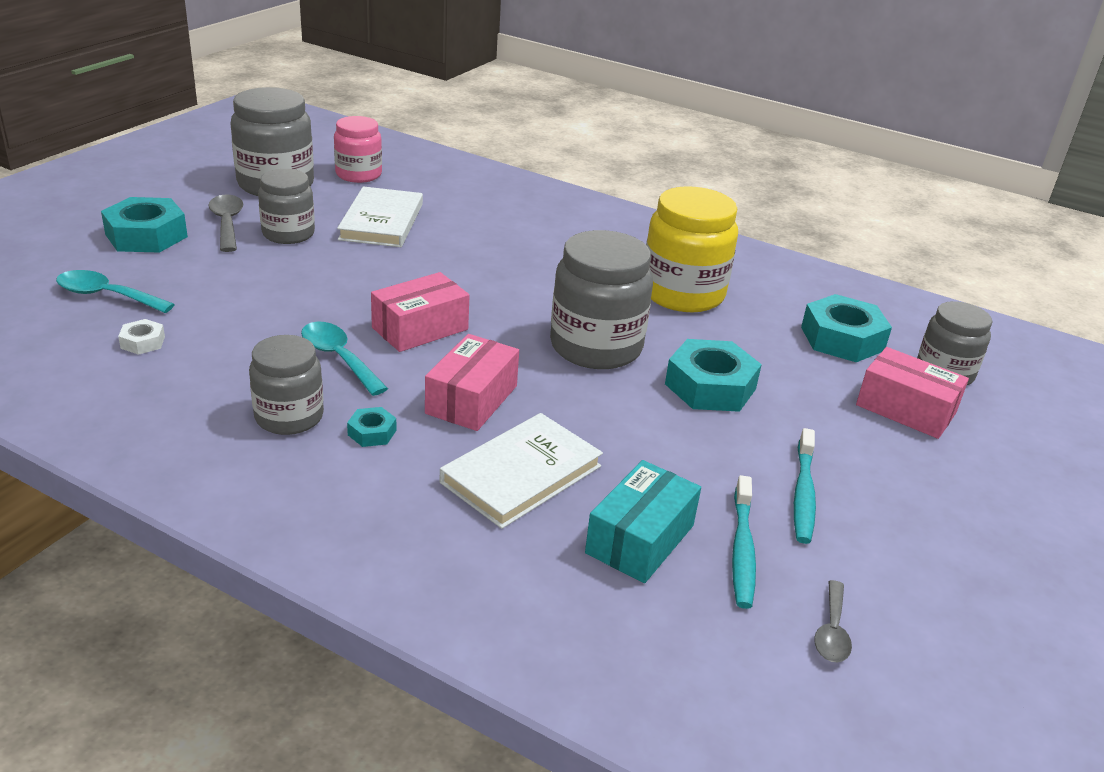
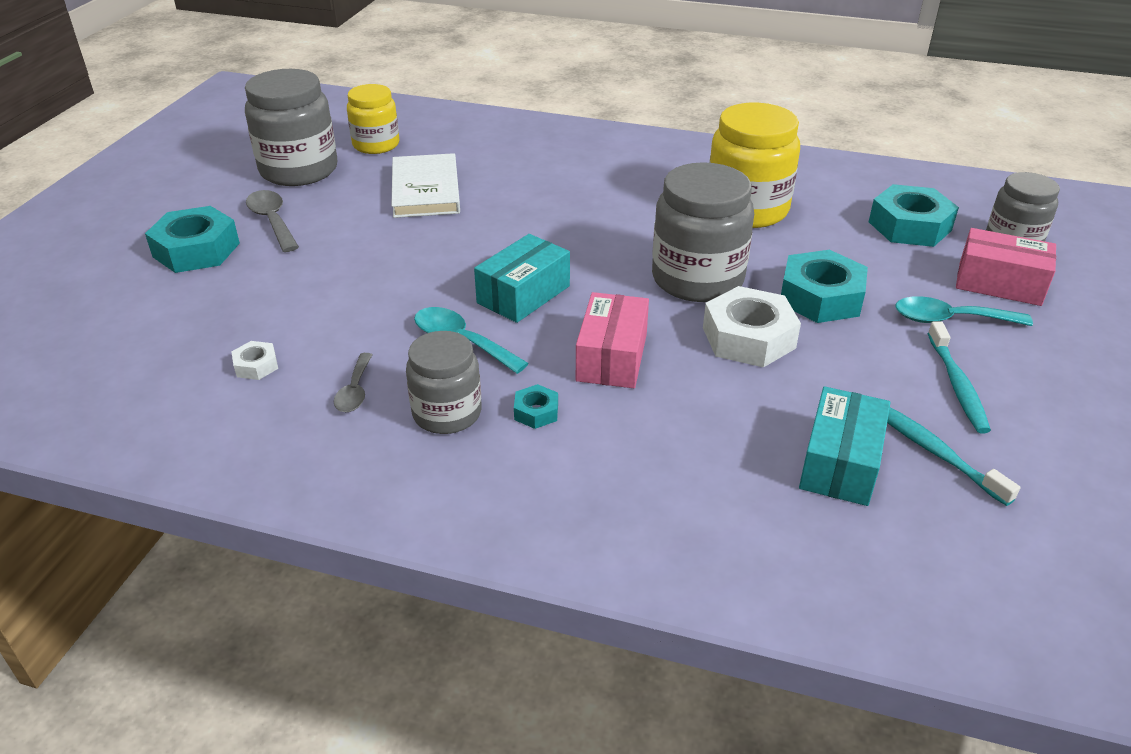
camera: 10 degrees left, 5 degrees up
(106, 295) = (190, 323): turquoise spoon -> turquoise spoon (949, 319)
(288, 234) = (340, 220): grey jar -> none
(358, 174) = (376, 145): pink jar -> yellow jar
(420, 328) = (523, 294): pink box -> turquoise box
(521, 474) = (698, 423): white book -> none
(615, 408) = (748, 337): none -> white nut
(742, 549) = (934, 452): turquoise toothbrush -> turquoise toothbrush turned 150 degrees clockwise
(832, 632) = (1052, 513): grey spoon -> grey spoon (355, 391)

